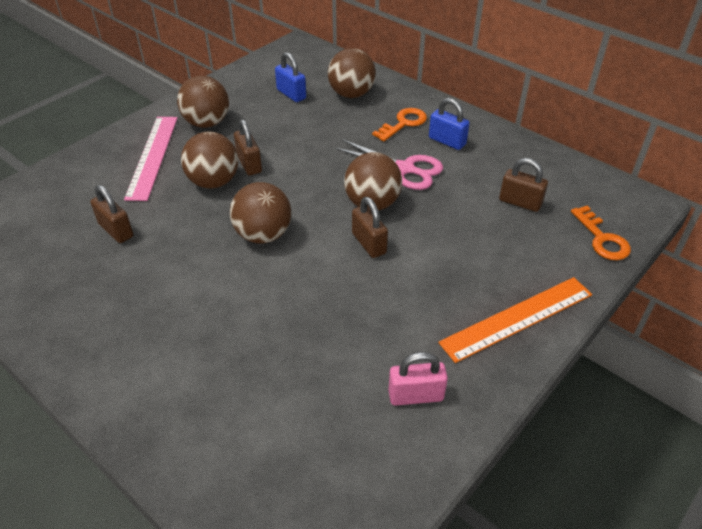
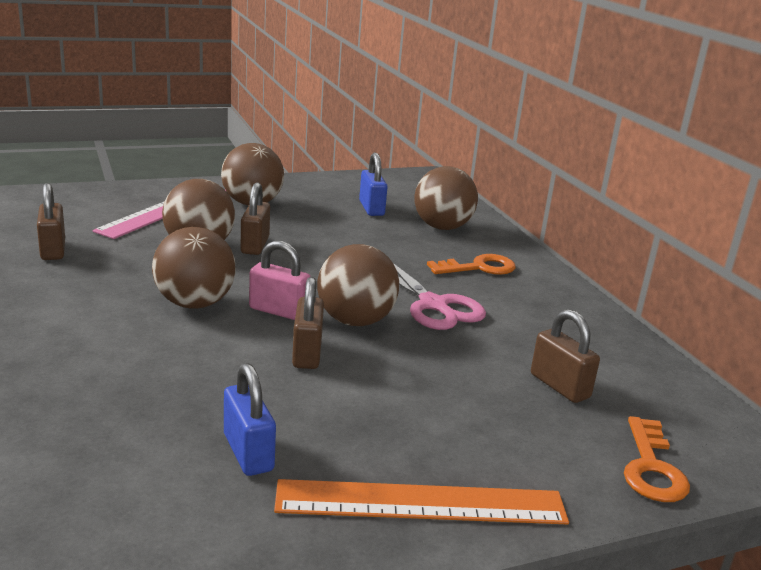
camera: 25 degrees right, 20 degrees down
(415, 395) = (179, 524): pink padlock -> pink padlock (279, 311)
(447, 141) = (518, 299): blue padlock -> blue padlock (248, 452)

